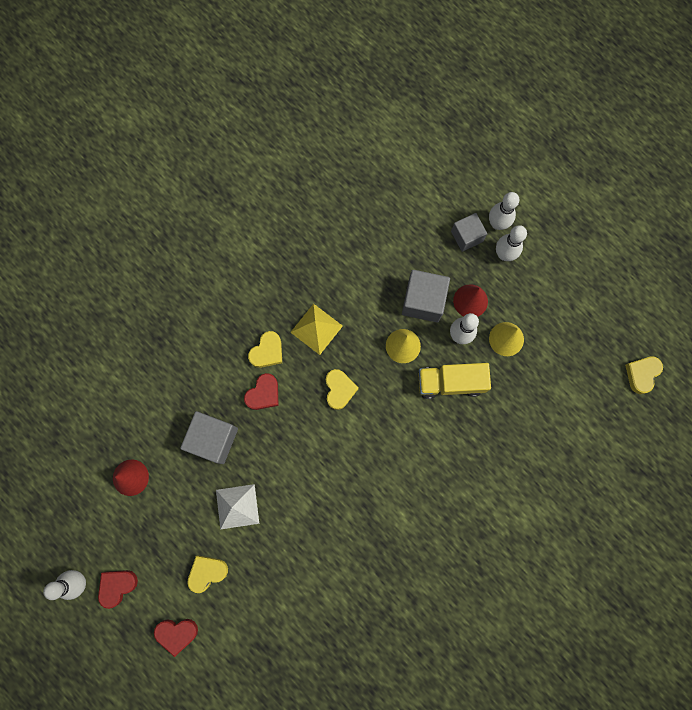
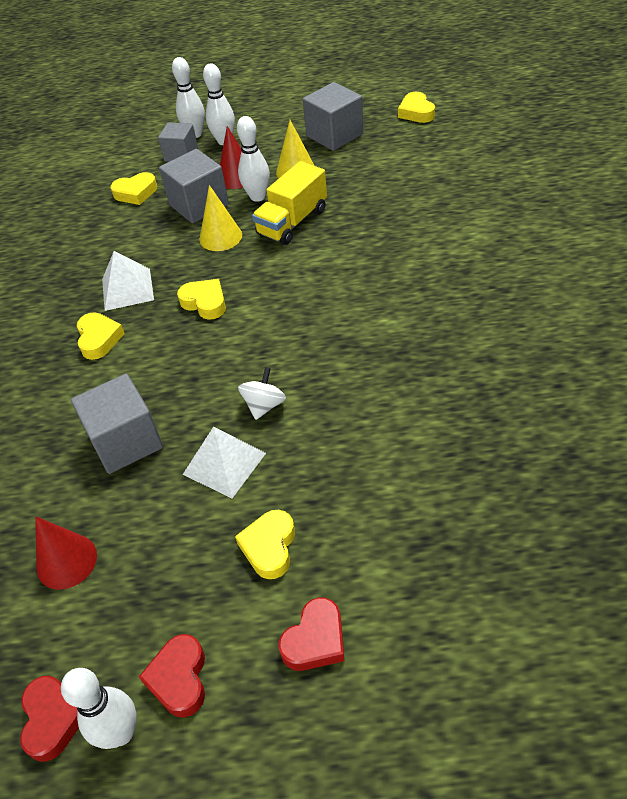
camera: 45 degrees left, 30 degrees down
(263, 394) = (135, 366): red heart -> red heart (54, 719)
(289, 495) = (264, 405): none -> white spinning top
(316, 329) = (127, 289): yellow pyramid -> white pyramid
(404, 244) = (136, 193): none -> yellow heart
(568, 333) = (334, 135): none -> grey cube

